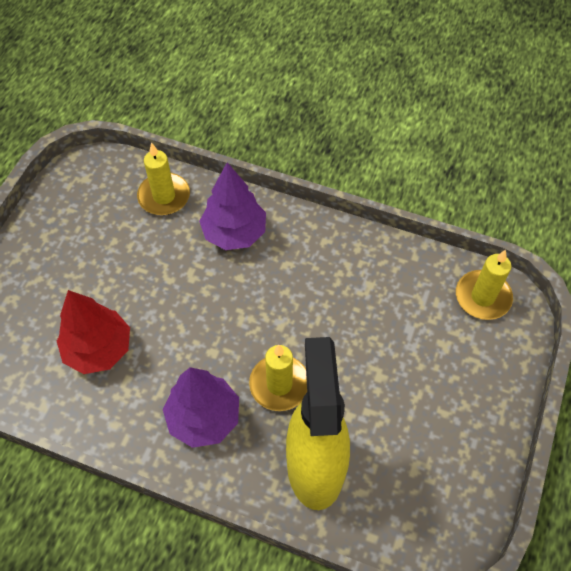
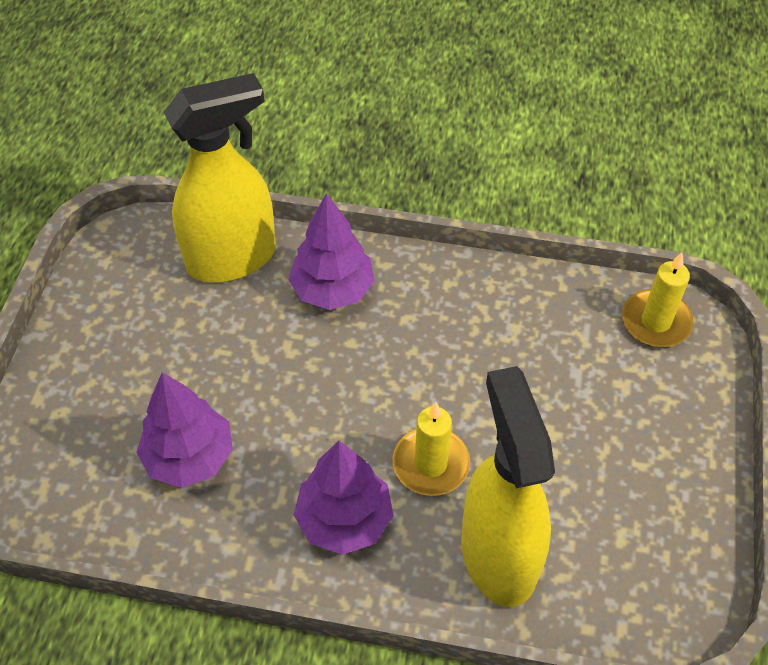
camera: 10 degrees left, 5 degrees down
(98, 349) = (189, 457): red tree -> purple tree
(164, 196) = (232, 258): yellow candle -> yellow spray bottle

